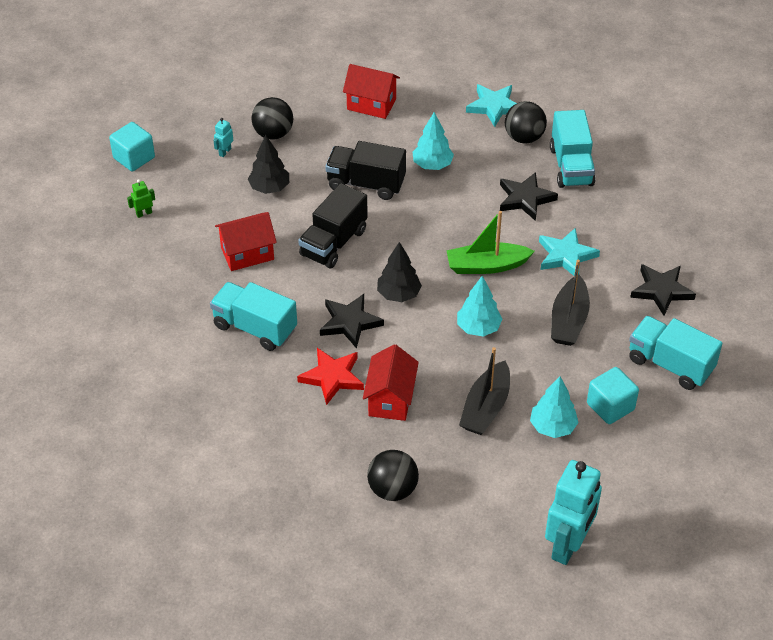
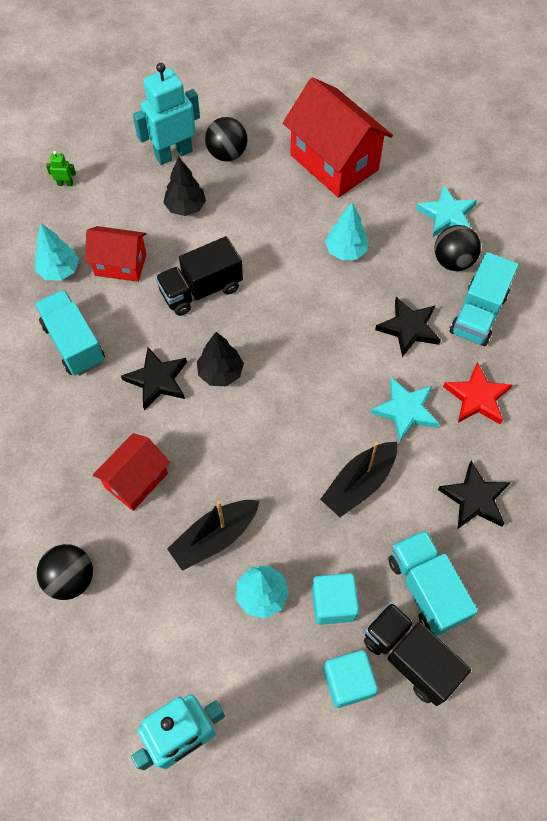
camera: 30 degrees right, 15 degrees up
(134, 158) = (95, 126): turquoise cube -> turquoise cube (348, 682)
(225, 152) = (173, 154): turquoise robot -> turquoise robot, size x2.49
(332, 377) = (102, 429): red star -> red star (477, 397)
(366, 184) = (272, 242): black truck -> black truck (409, 657)
(371, 104) = (334, 162): red house -> red house, size x1.70
(478, 328) = (268, 446): turquoise tree -> turquoise tree (59, 270)
(486, 266) = (322, 383): green boat -> none

